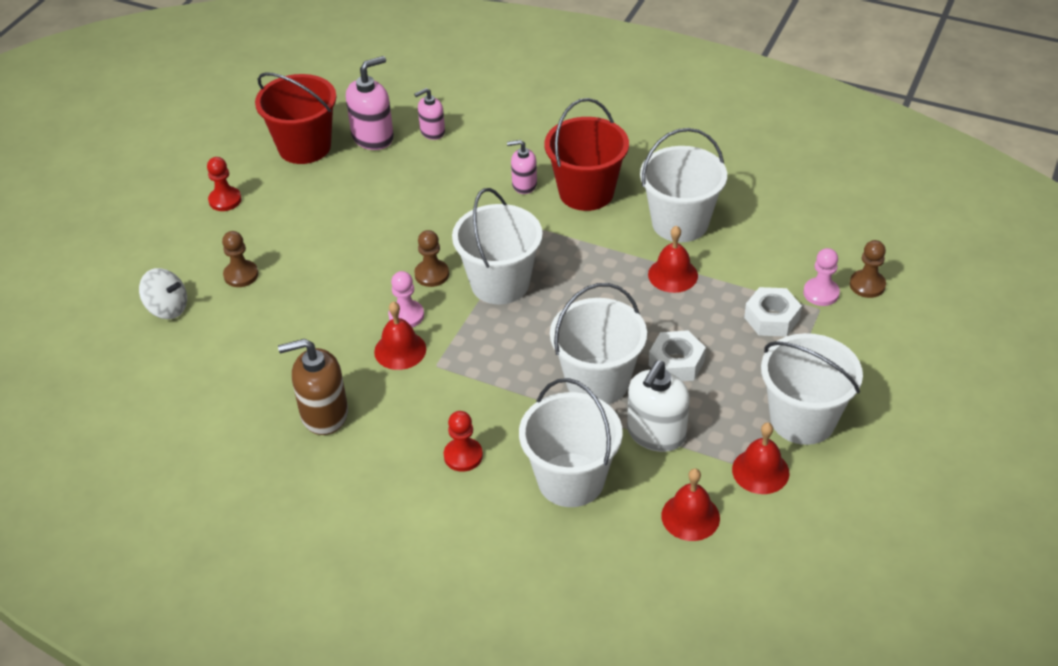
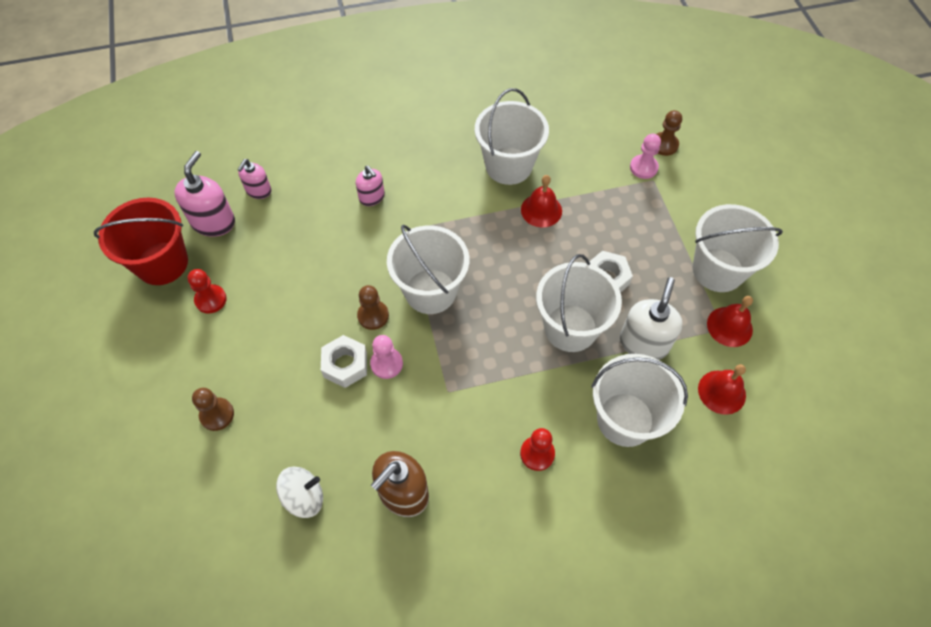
camera: 40 degrees left, 15 degrees up
(167, 308) = (180, 488): white spinning top -> white spinning top (304, 497)
(225, 200) = (136, 354): red pawn -> red pawn (211, 299)
(400, 350) = (409, 396): red bell -> none
(524, 185) = (372, 197): pink soap dispenser -> pink soap dispenser turned 90 degrees counterclockwise
(586, 192) = (422, 178): red bucket -> none
(656, 433) = (644, 343): white soap dispenser -> white soap dispenser turned 150 degrees counterclockwise
(771, 318) = (632, 205): white nut -> white nut (345, 365)

